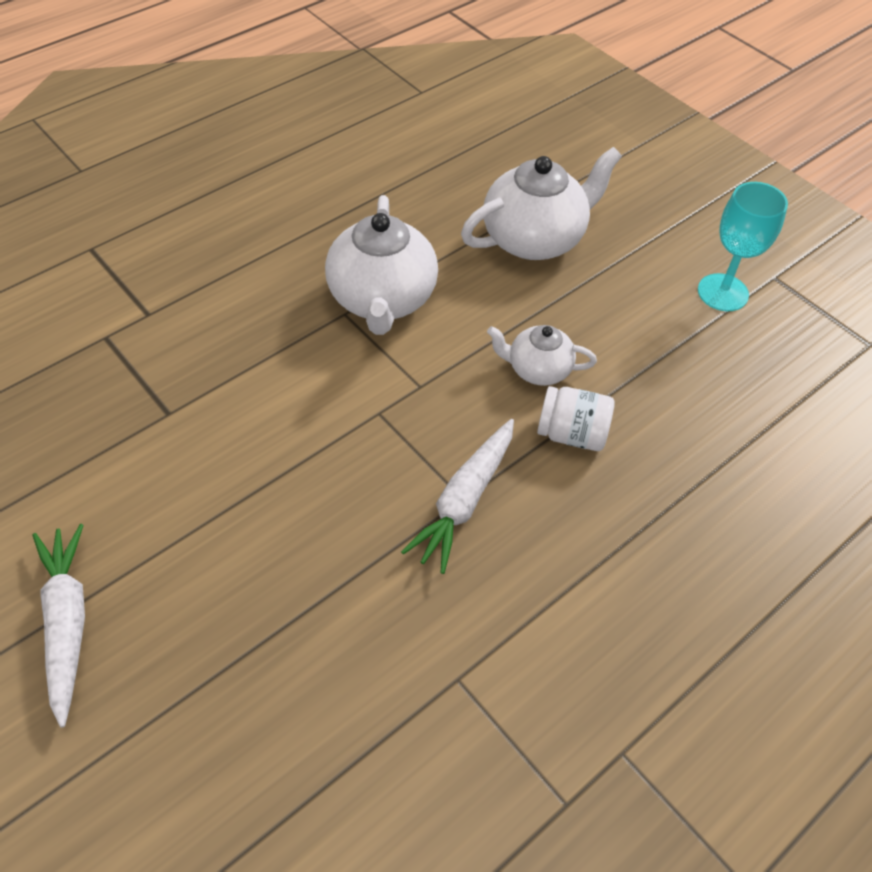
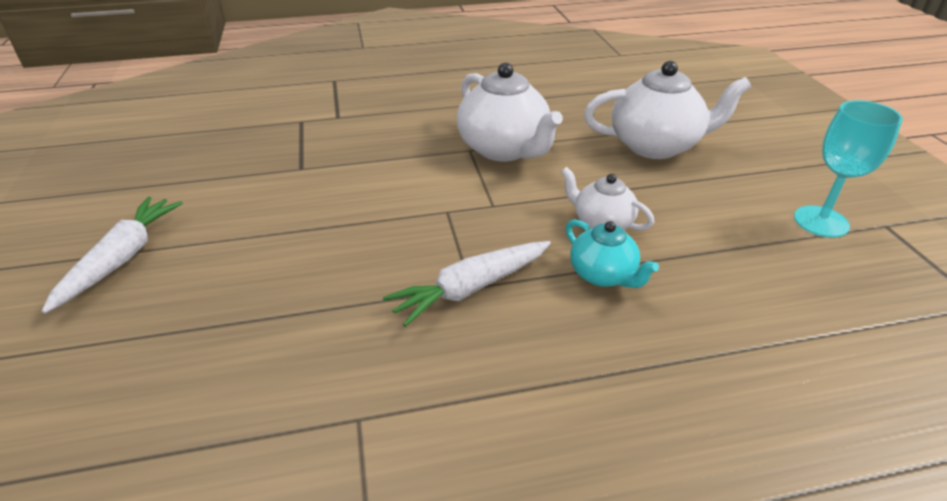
camera: 30 degrees right, 15 degrees down
(382, 299) = (504, 149): white teapot -> white teapot turned 60 degrees counterclockwise
(572, 434) = (603, 275): white jar -> turquoise teapot

